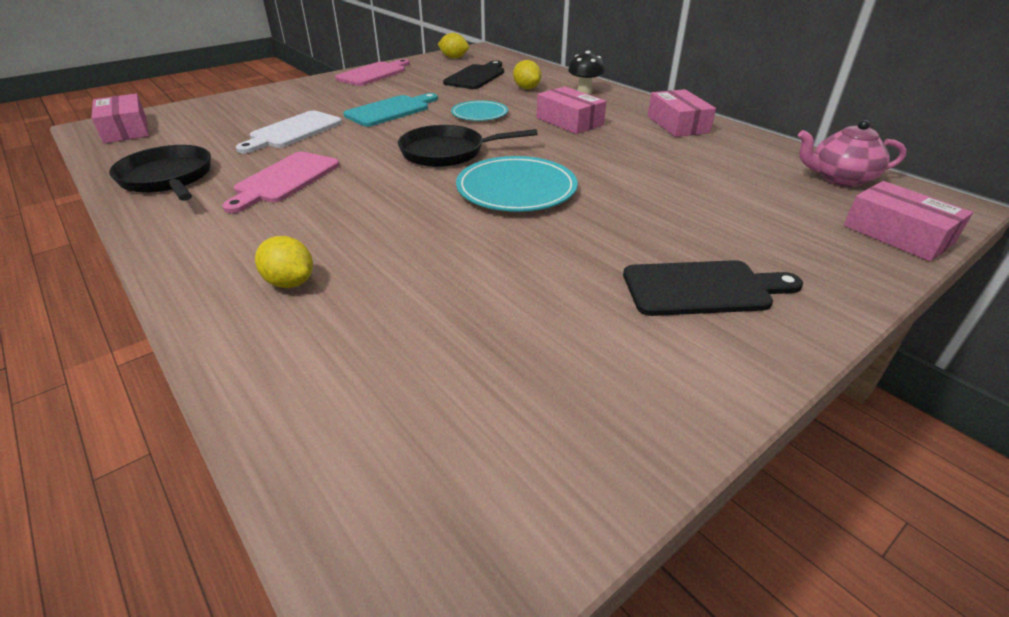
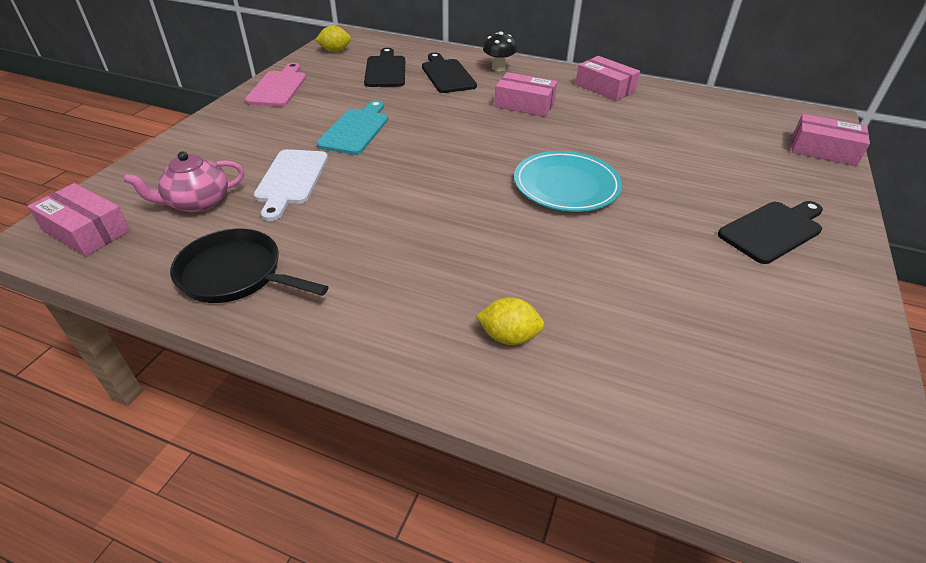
camera: 30 degrees left, 5 degrees up
(285, 180) = (361, 237): pink cutting board -> none
(447, 152) = (467, 164): black pan -> none
(479, 114) = (442, 114): turquoise plate -> none
(526, 88) = (447, 75): yellow lemon -> black cutting board
(840, 178) = (751, 112): pink teapot -> pink teapot (197, 202)

